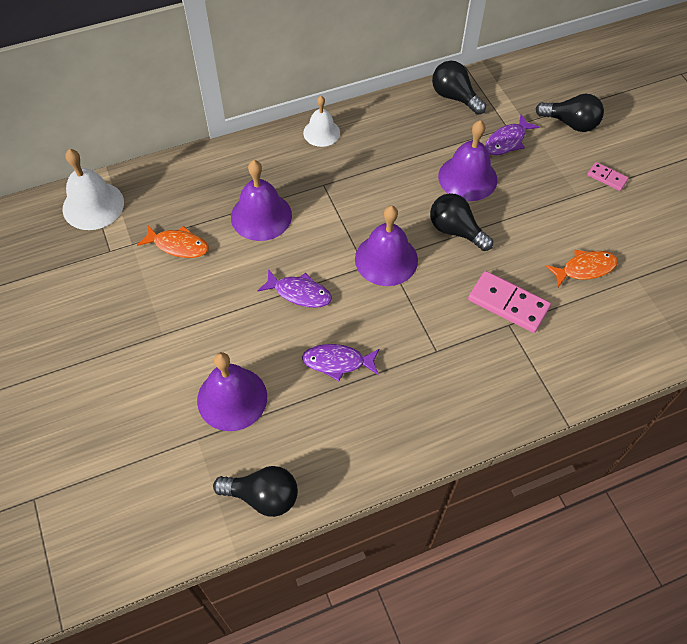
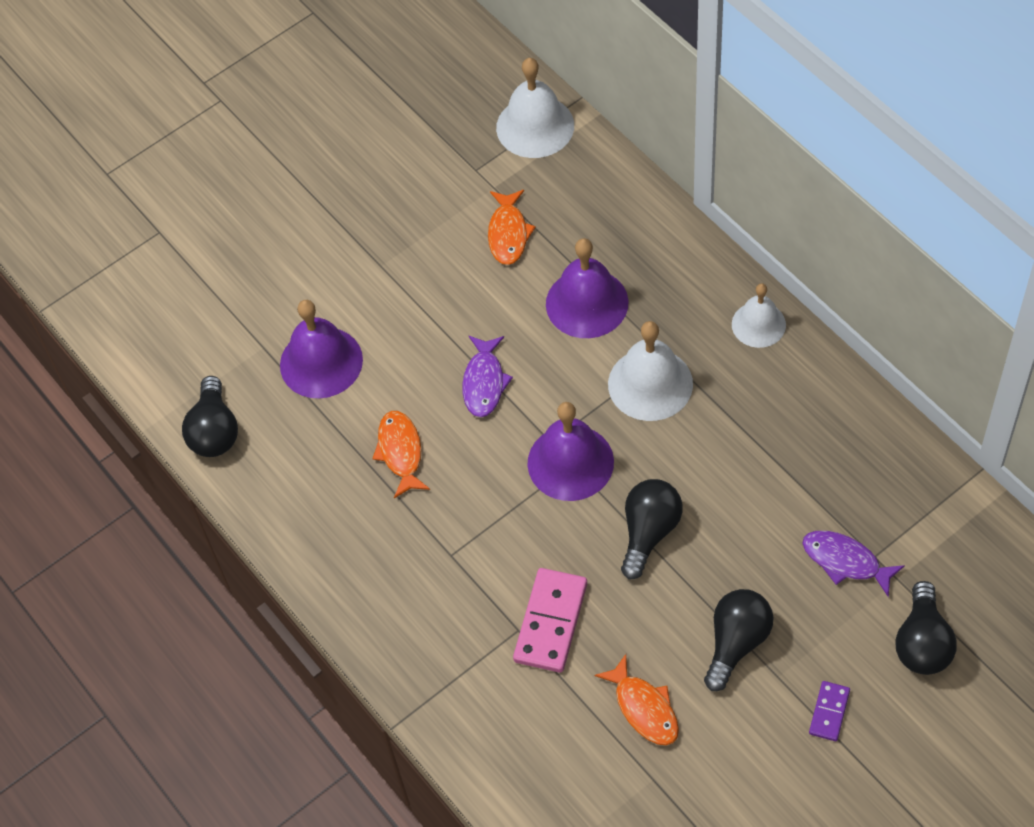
camera: 80 degrees right, 0 degrees up
(337, 362) = (400, 452): purple fish -> orange fish
(342, 199) = (650, 384): none -> white bell
(454, 97) = (905, 471): black light bulb -> black light bulb (736, 642)
(467, 178) = (751, 525): purple bell -> none
(607, 178) = (829, 712): pink domino -> purple domino

